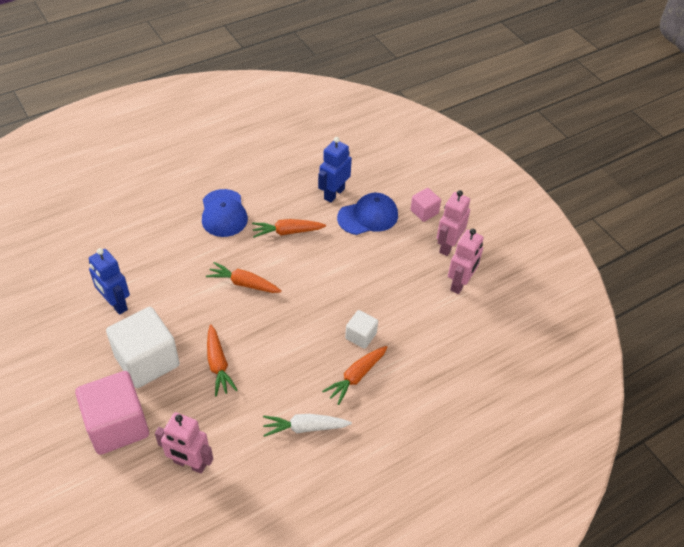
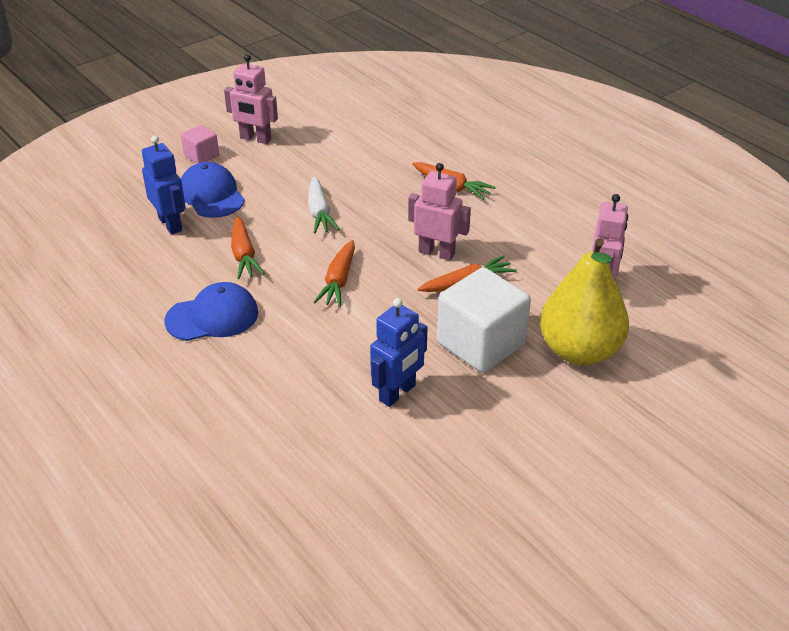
camera: 95 degrees left, 10 degrees down
(117, 425) = (579, 351): pink cube -> yellow pear
(305, 427) = (525, 214): white carrot -> white carrot (319, 212)
(334, 193) = (170, 224): blue robot -> blue robot turned 150 degrees counterclockwise
(361, 336) = (397, 188): white cube -> none
(460, 284) = (310, 130): pink robot -> pink robot (436, 253)

